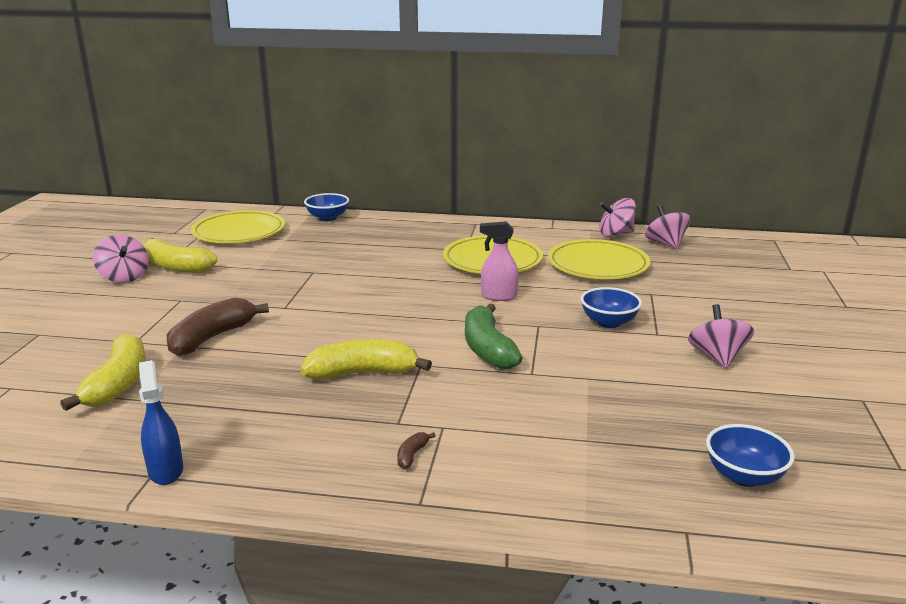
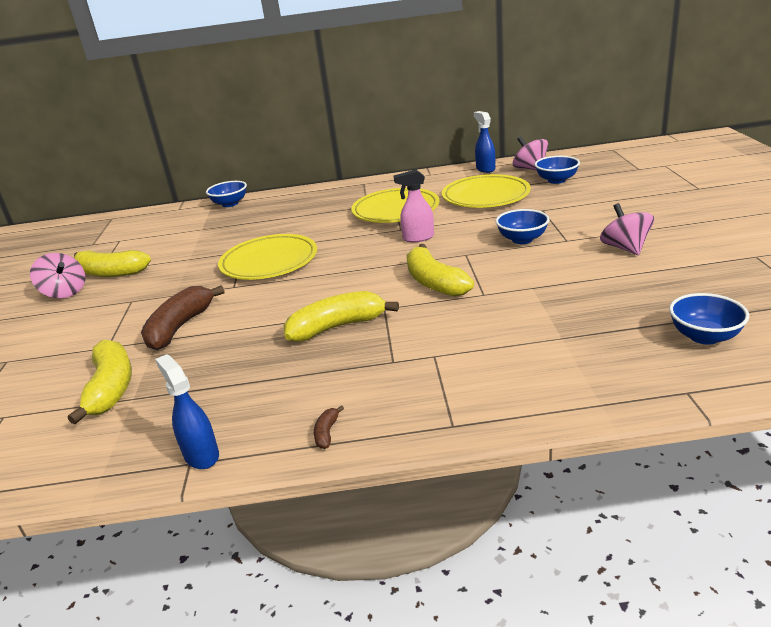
camera: 10 degrees left, 5 degrees up
(239, 232) = (154, 232): yellow plate -> yellow plate (269, 262)
(412, 455) = (421, 386): brown banana -> brown banana (327, 433)
(487, 349) = (434, 282): green banana -> yellow banana
(615, 234) = (485, 169): pink spinning top -> blue spray bottle
(687, 263) = (556, 180): none -> blue bowl

